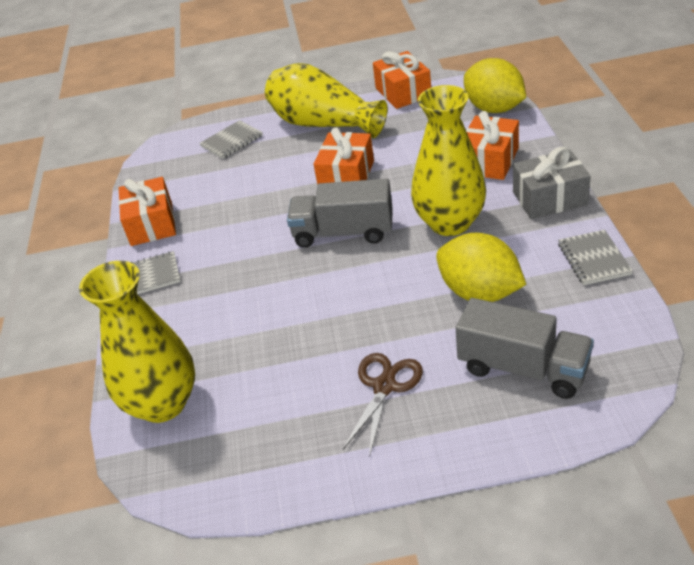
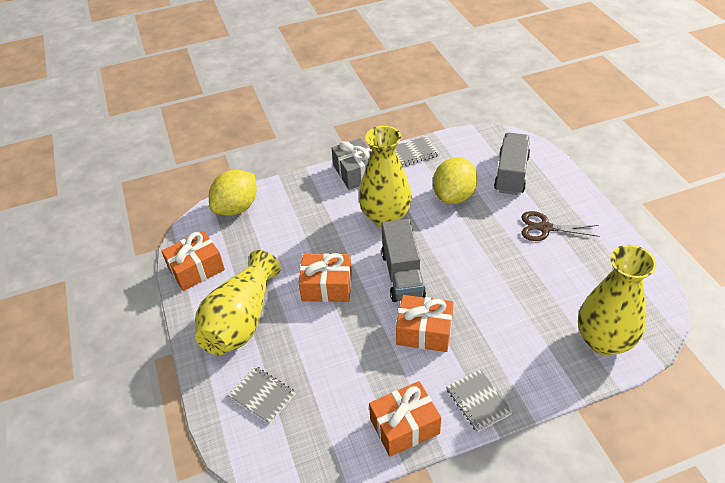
camera: 105 degrees left, 5 degrees up
(489, 161) = (310, 204): orange gift -> orange gift (424, 332)

